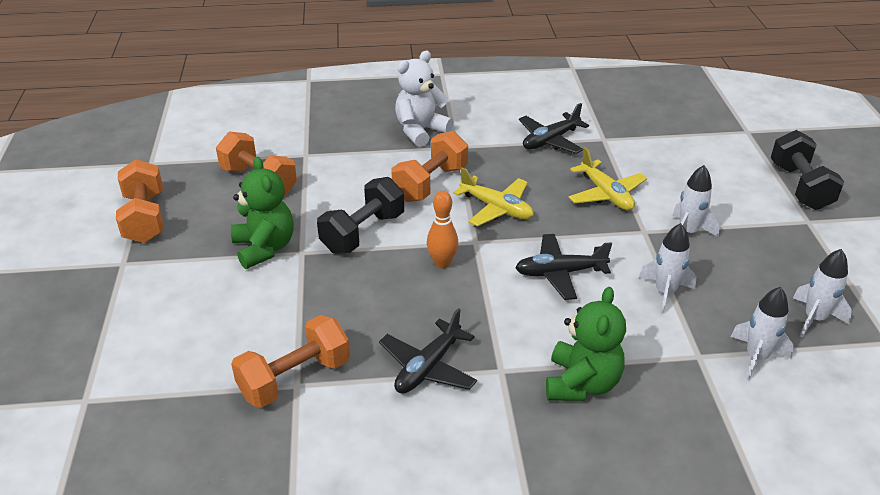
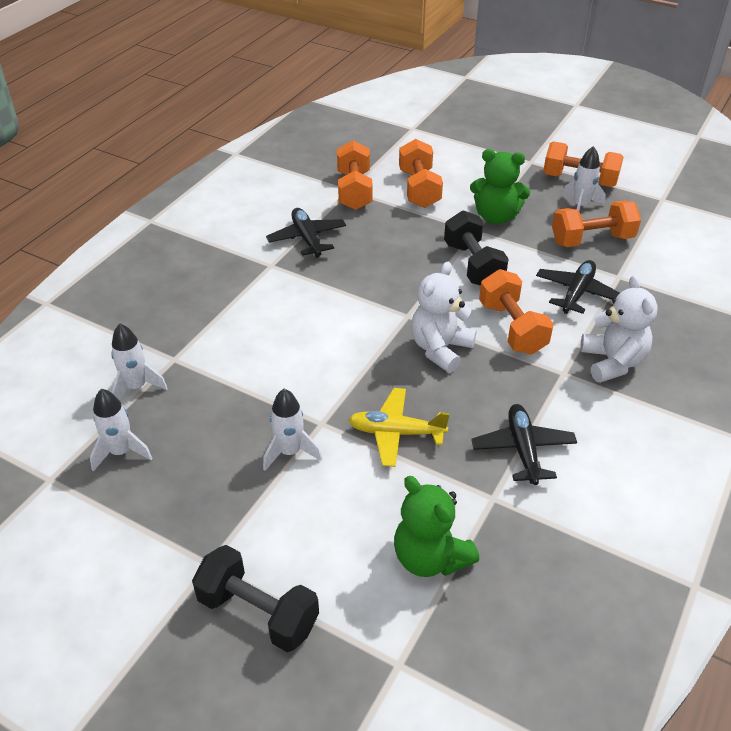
camera: 125 degrees right, 5 degrees up
(248, 324) = (419, 189): none -> orange dumbbell
(442, 263) = (398, 287): orange bowling pin -> none
(496, 208) = (440, 349): yellow plane -> white teddy bear
(560, 273) = (326, 340): black plane -> black plane (577, 293)
(581, 383) = (221, 291): green teddy bear -> green teddy bear (430, 557)
(665, 293) = (244, 384): white rocket -> white rocket (580, 206)

